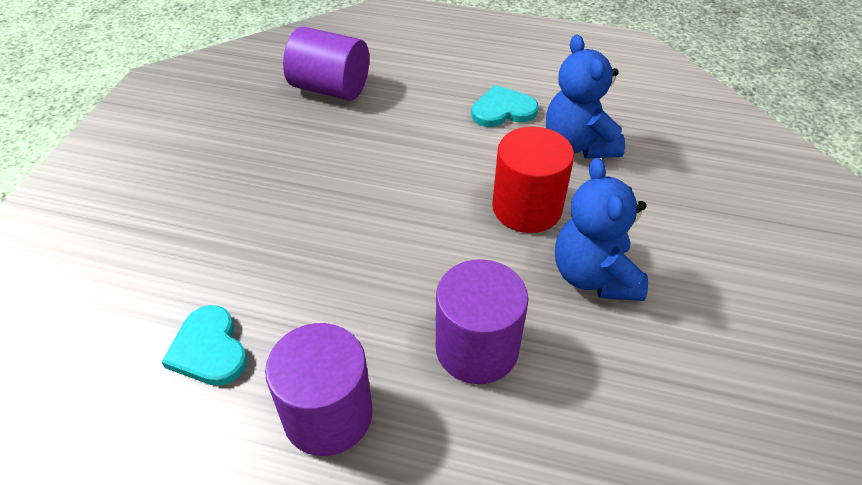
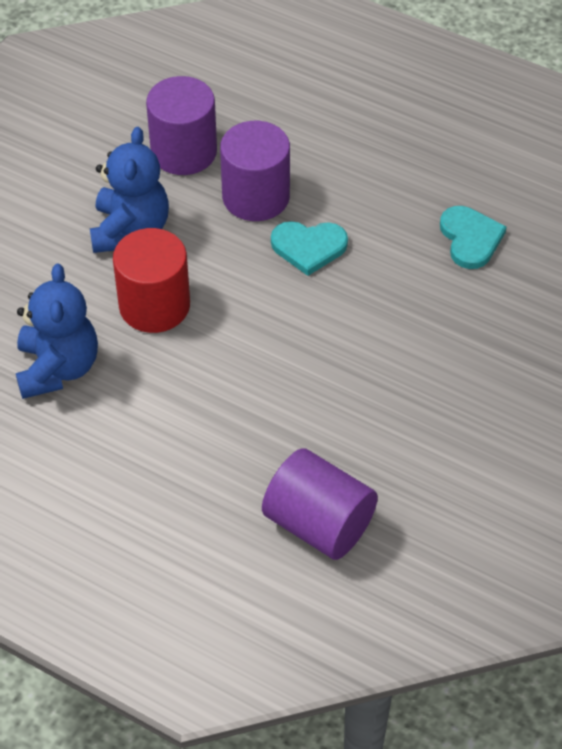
camera: 165 degrees left, 5 degrees up
(328, 414) = (381, 177): purple cylinder -> purple cylinder (184, 152)
(503, 110) = (116, 437): turquoise heart -> turquoise heart (309, 247)

